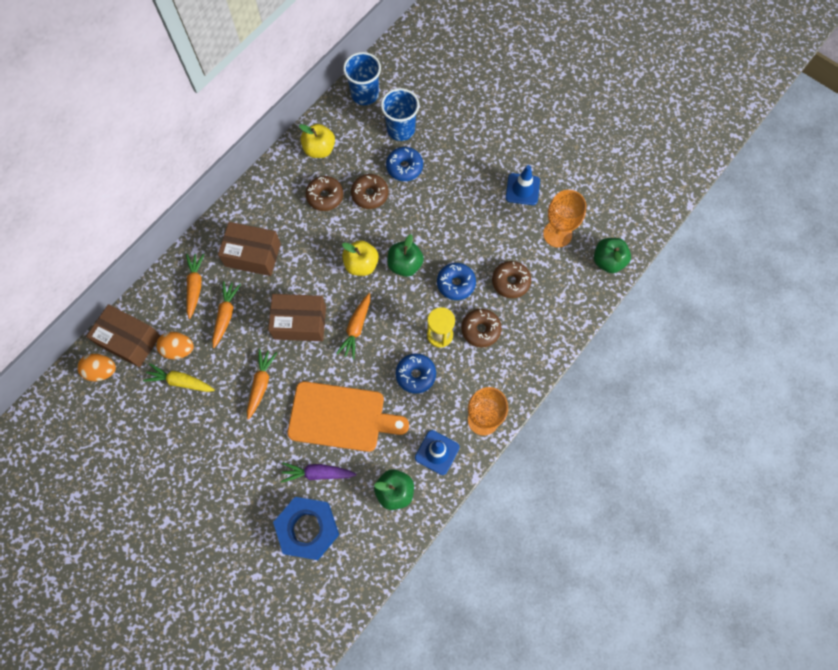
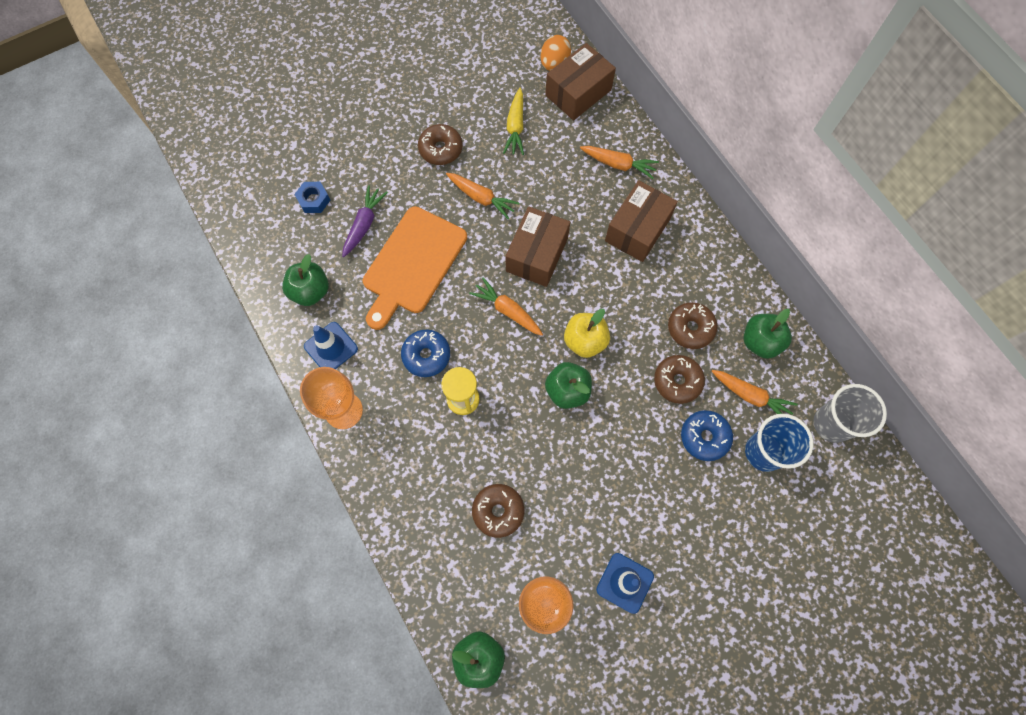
camera: 110 degrees right, 0 degrees up
(178, 349) = (551, 133): orange egg -> none
(180, 381) = (515, 127): yellow carrot -> yellow carrot turned 150 degrees clockwise
(226, 315) = (573, 185): orange carrot -> orange carrot (751, 396)
(308, 529) = (314, 200): blue nut -> blue nut, size x0.49
(319, 149) = (760, 342): yellow apple -> green apple
(365, 94) = (831, 424): blue cup -> grey cup
(456, 284) = (520, 442): blue donut -> none
(480, 330) = (450, 449): brown donut -> brown donut (440, 149)

